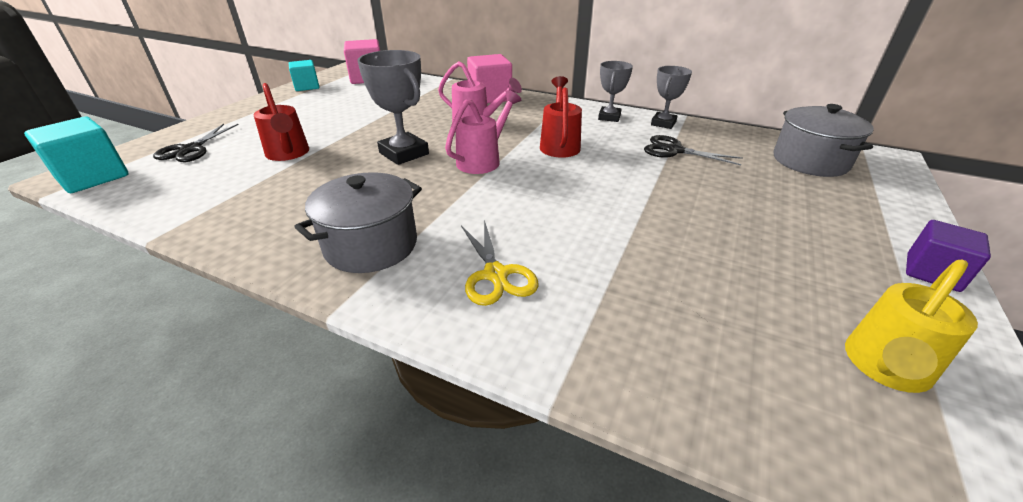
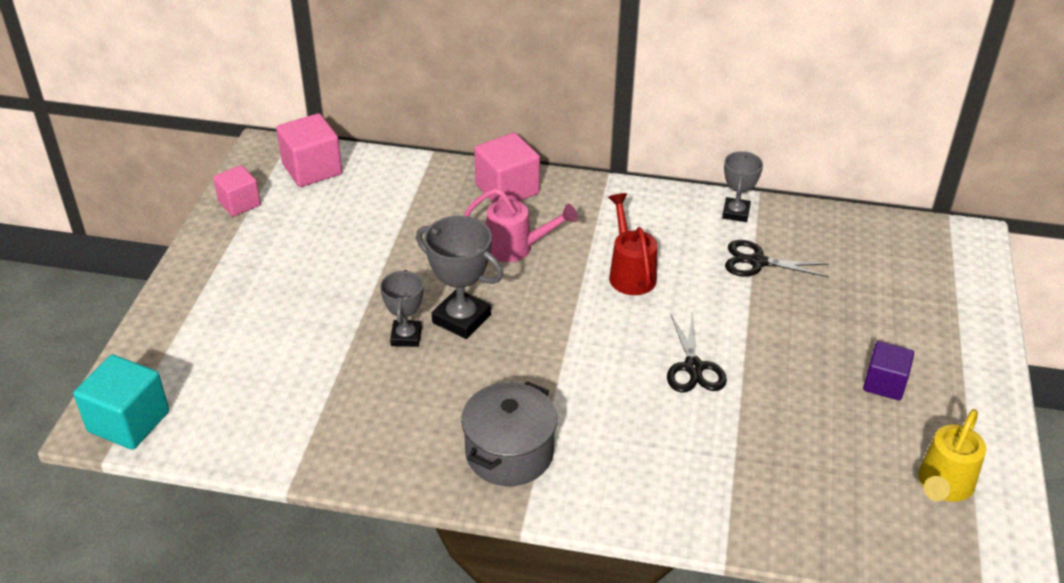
camera: 15 degrees left, 5 degrees up
(191, 149) = (199, 356): black scissors -> black scissors (693, 367)
(288, 154) = (326, 344): red watering can -> none
(307, 87) = (239, 203): turquoise cube -> pink cube
(483, 160) = (556, 315): pink watering can -> none
(496, 274) = (638, 462): yellow scissors -> none
(609, 117) = (670, 210): grey trophy -> grey trophy (406, 336)
(810, 161) = (896, 257): grey pot -> none
(932, 272) = (989, 389): purple cube -> purple cube (884, 383)

